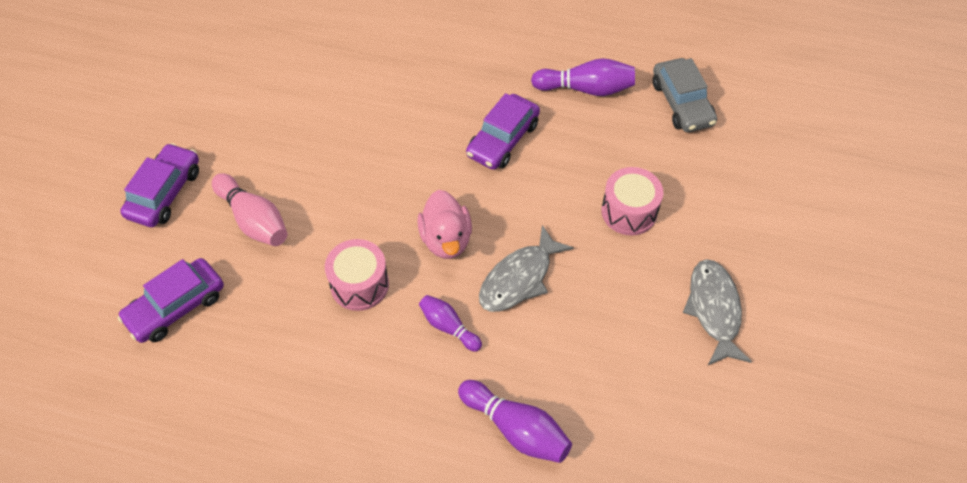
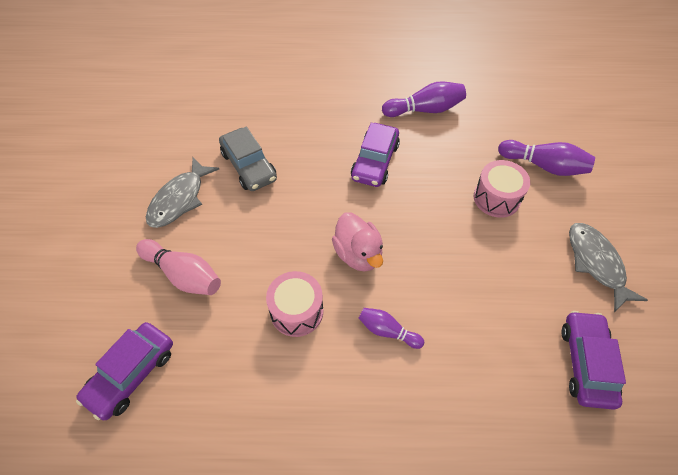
camera: 15 degrees left, 0 degrees up
(165, 193) = (94, 268): purple car -> purple car (586, 363)
(516, 429) = (480, 411): purple bowling pin -> purple bowling pin (544, 166)
(519, 278) = (431, 273): grey fish -> grey fish (179, 199)
(682, 103) = (501, 107): grey car -> grey car (249, 166)

